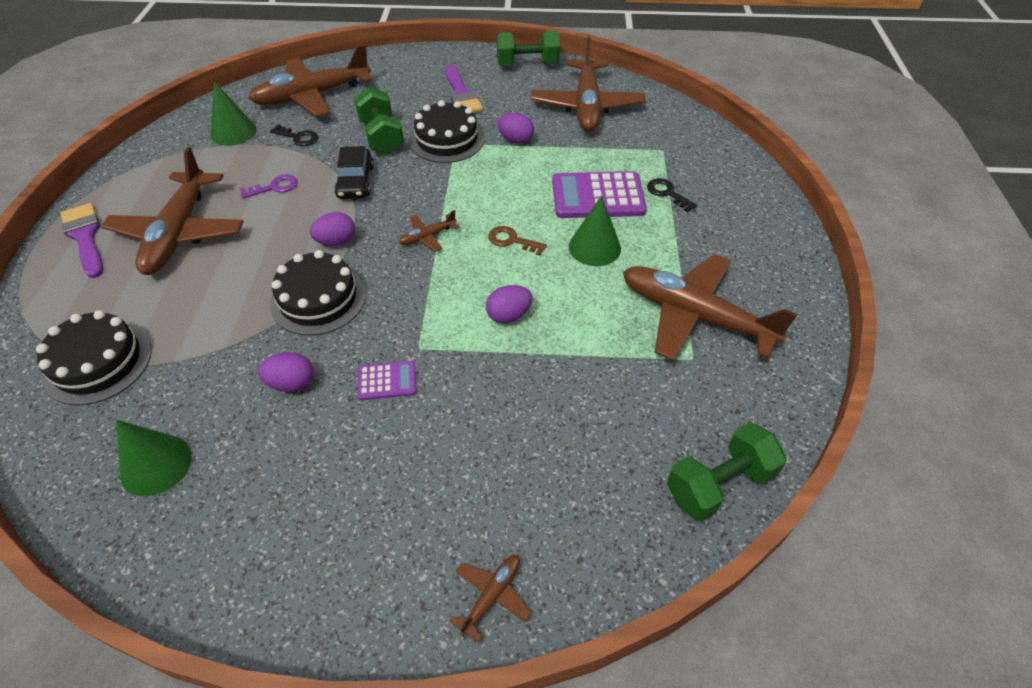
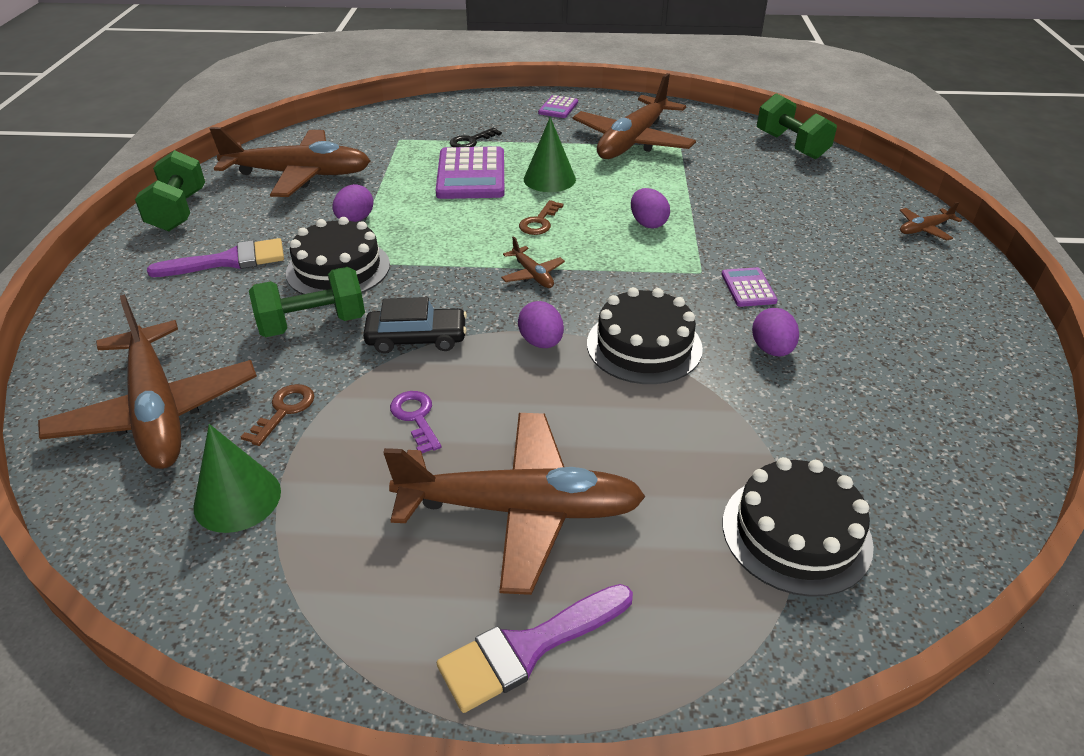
camera: 90 degrees left, 10 degrees down
(156, 465) = (913, 433): green cone -> none
(298, 137) = (284, 410): black key -> brown key
(491, 596) = (924, 229): brown plane -> brown plane turned 60 degrees counterclockwise
(769, 255) = (558, 108): none -> purple calculator

